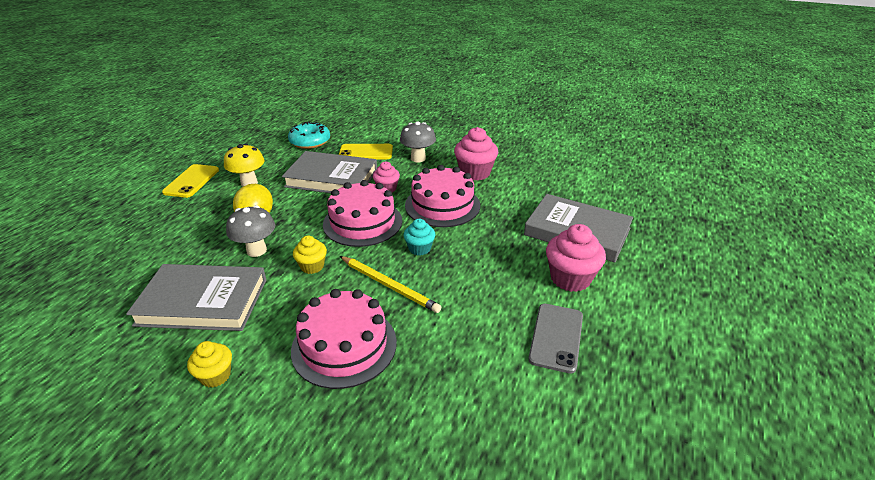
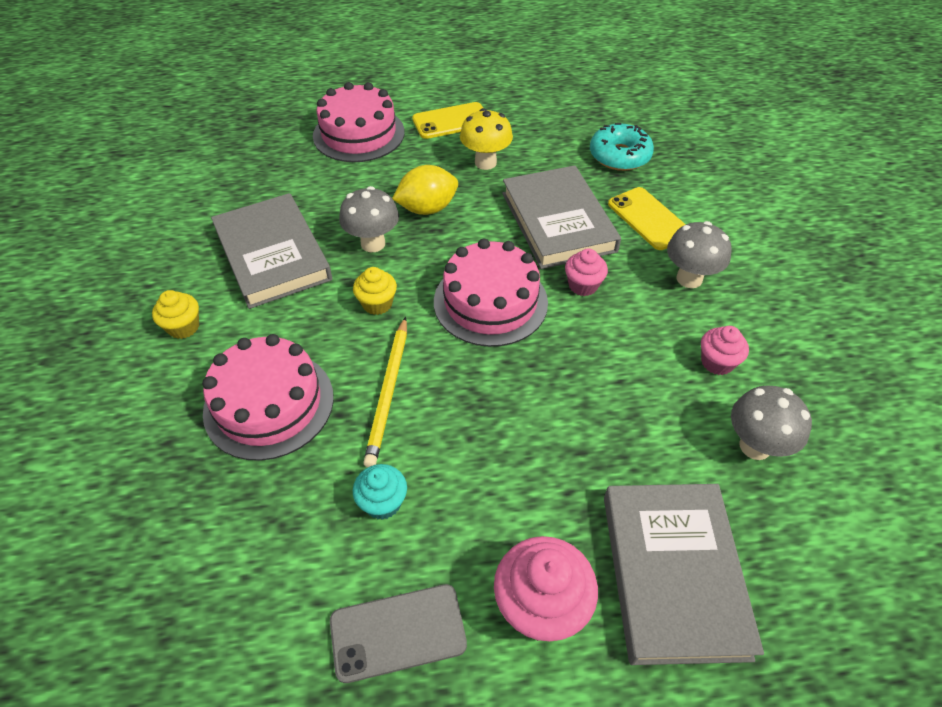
camera: 60 degrees right, 15 degrees up
(419, 248) = (480, 386): turquoise cupcake -> turquoise cupcake (383, 502)
(442, 205) = (596, 364): pink cake -> pink cake (359, 134)
(475, 173) = (717, 362): pink cupcake -> pink cupcake, size x0.59
(528, 183) = (755, 446): none -> grey mushroom

